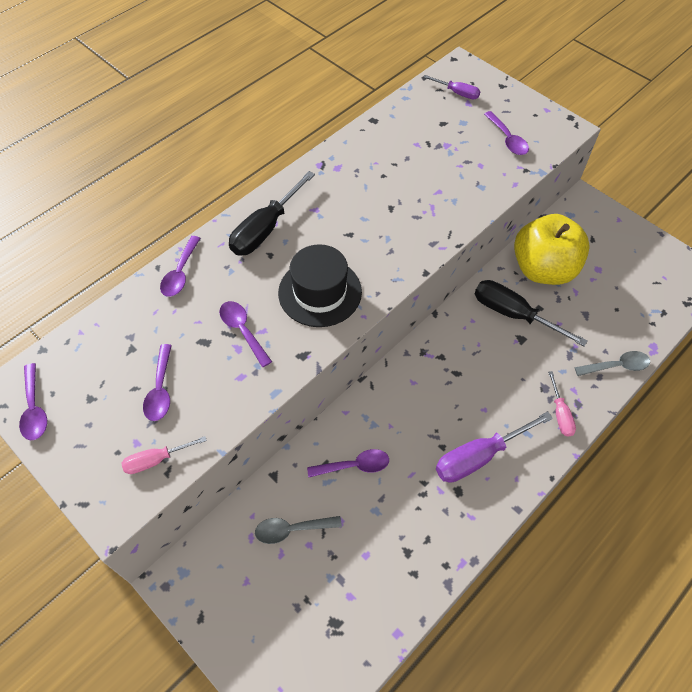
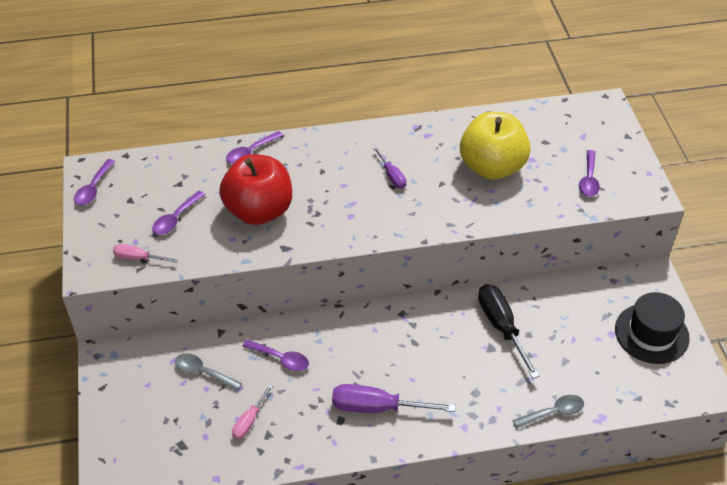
camera: 35 degrees right, 10 degrees down
(242, 331) = (259, 211): purple spoon -> red apple
(265, 229) = (333, 152): black screwdriver -> none
(320, 292) = (334, 214): black hat -> black hat (651, 333)
(457, 93) = (581, 124): purple screwdriver -> purple screwdriver (392, 176)
(543, 269) = (561, 308): yellow apple -> yellow apple (492, 167)
(560, 414) = (470, 418): pink screwdriver -> pink screwdriver (249, 421)
(616, 366) = (553, 412): grey spoon -> grey spoon turned 45 degrees counterclockwise

